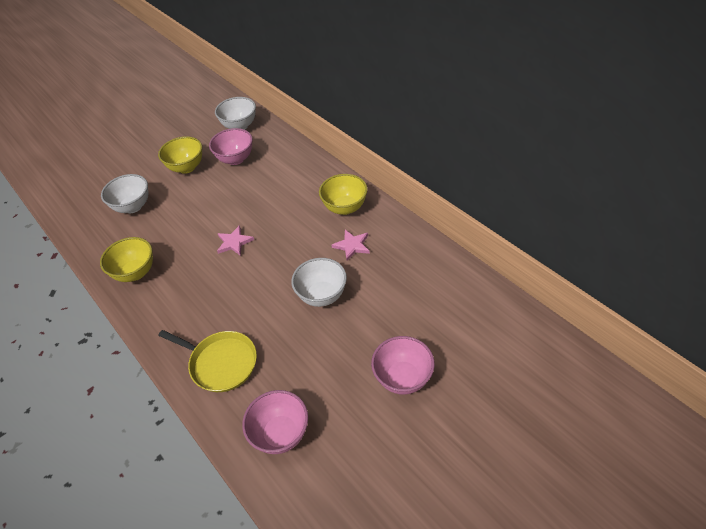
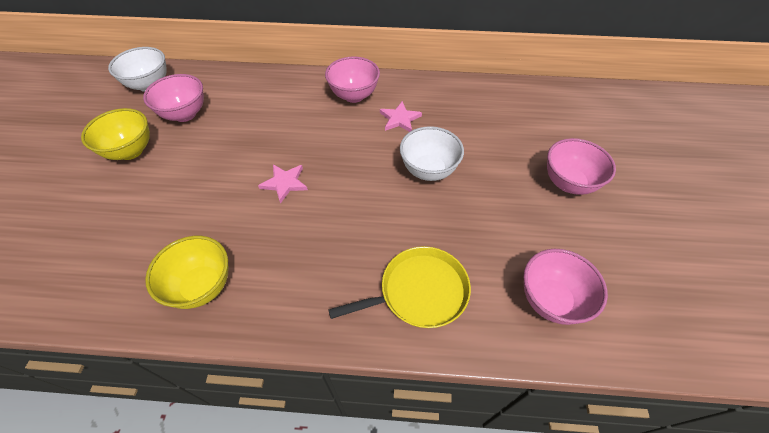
camera: 50 degrees left, 5 degrees up
(133, 206) = (104, 226): white bowl -> none
(345, 208) = (354, 96): yellow bowl -> pink bowl

